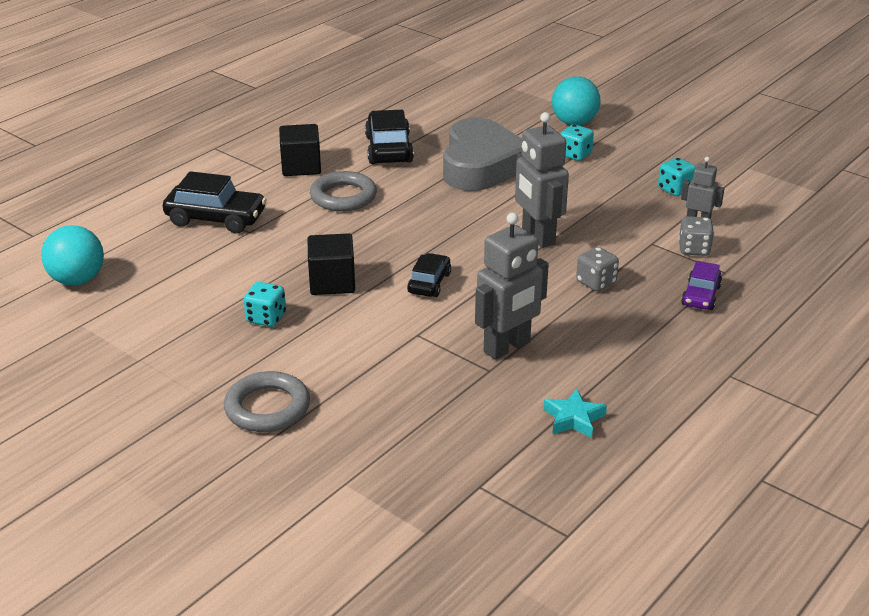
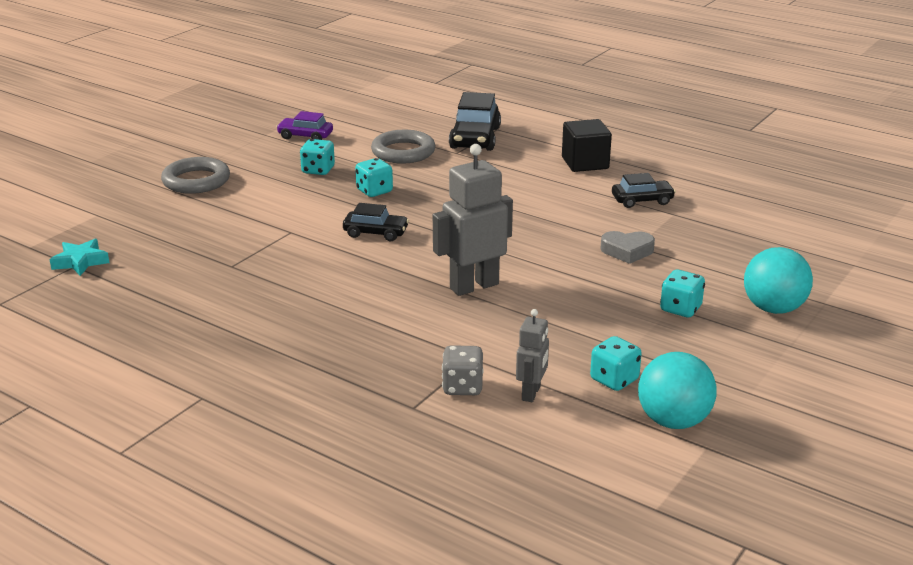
camera: 85 degrees right, 5 degrees down
(77, 280) = (372, 103): turquoise ball -> turquoise ball (673, 421)
(332, 282) = (374, 191): black cube -> turquoise dice
(343, 196) = (531, 185): grey ring -> grey ring (403, 152)
(388, 149) = (642, 200): black car -> black car, size x0.61
(481, 165) = (627, 251): grey heart -> grey heart, size x0.43
(507, 347) = (266, 273): grey robot -> none
(573, 419) = (150, 306): turquoise star -> turquoise star (80, 262)
(596, 282) = (382, 320): grey dice -> none
(701, 296) = (358, 386): purple car -> purple car (305, 136)

